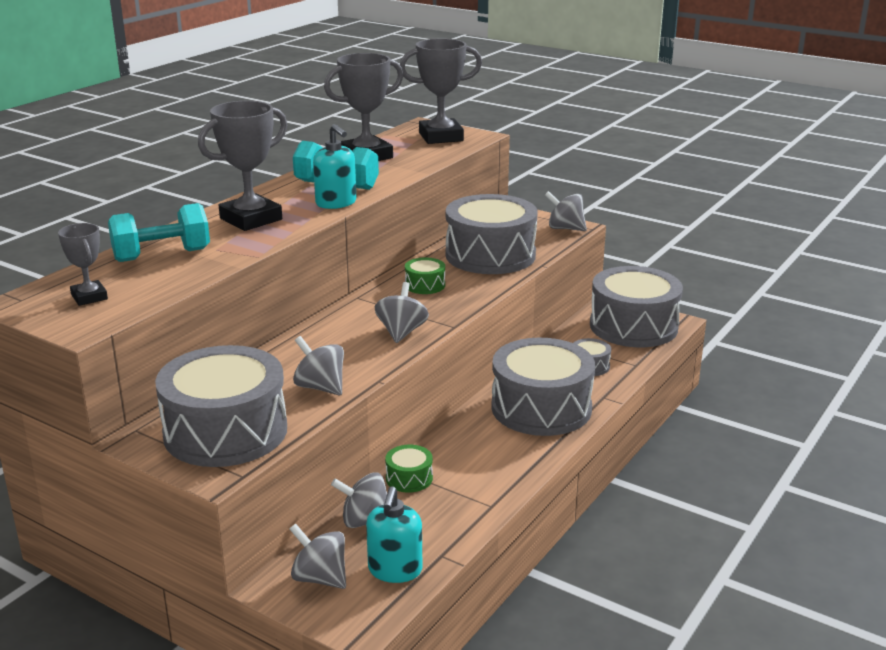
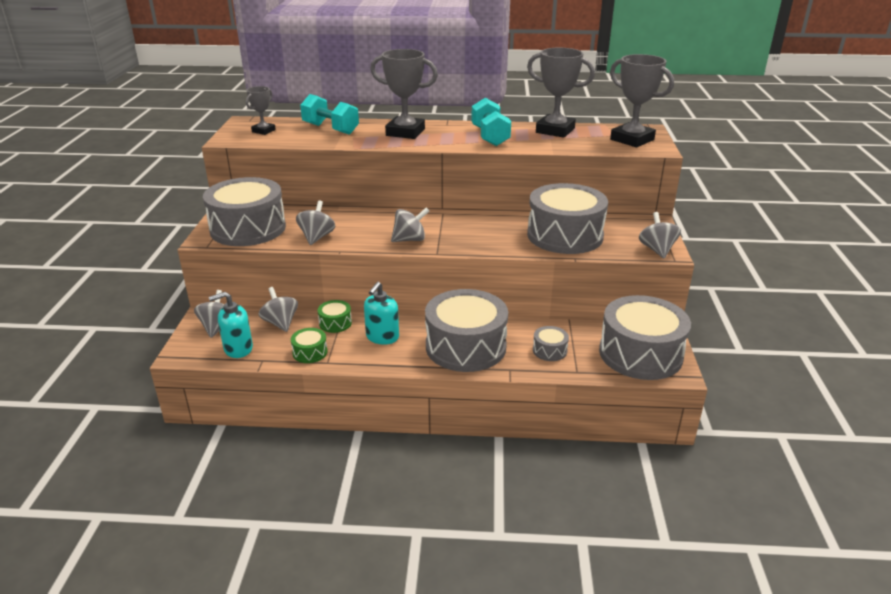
camera: 60 degrees right, 5 degrees up
(336, 203) = (459, 144): turquoise soap dispenser -> turquoise soap dispenser (382, 337)
(425, 285) = (486, 227): green drum -> green drum (310, 352)

